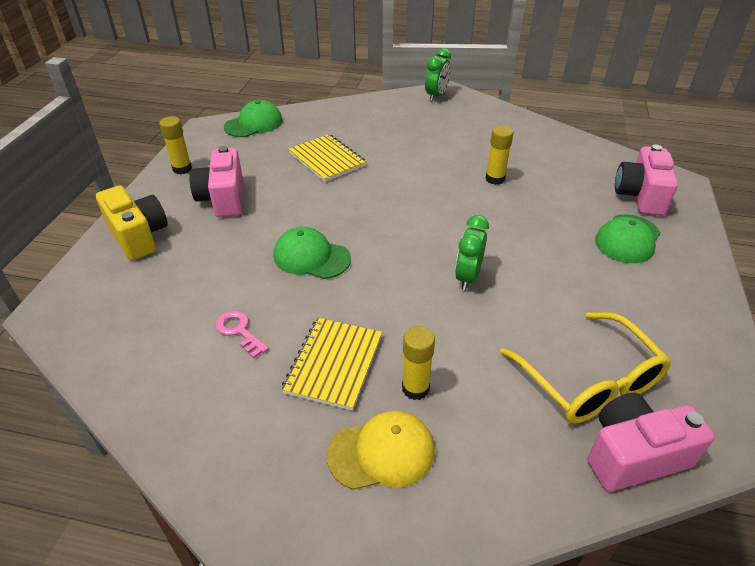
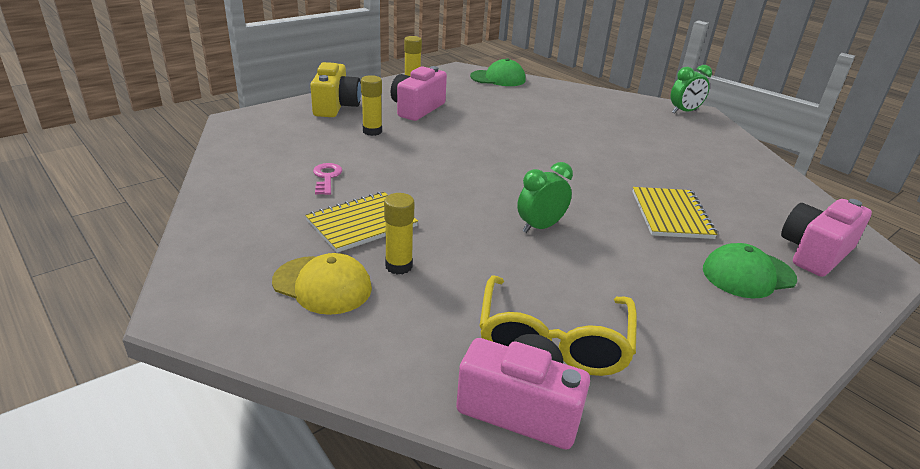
camera: 35 degrees right, 10 degrees down
(311, 257) = (432, 162): green cap -> none
(327, 159) = (525, 116): yellow notebook -> yellow notebook (671, 215)
(495, 179) = (662, 180): yellow glue stick -> yellow glue stick (372, 131)

